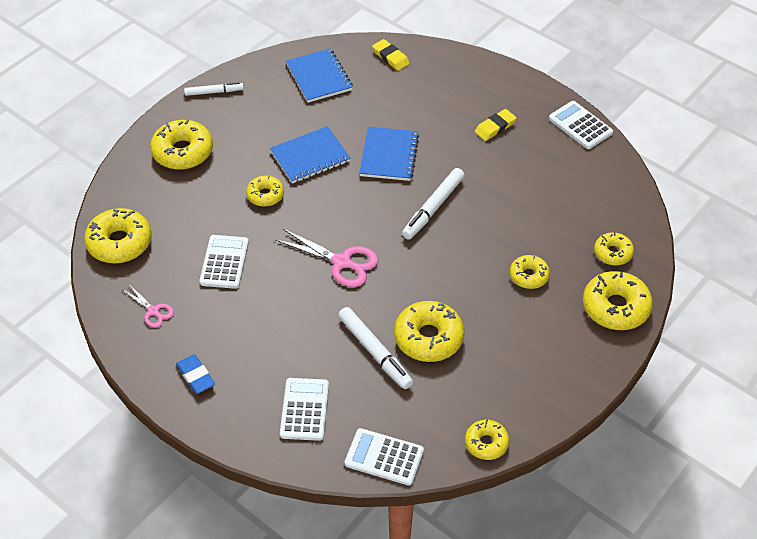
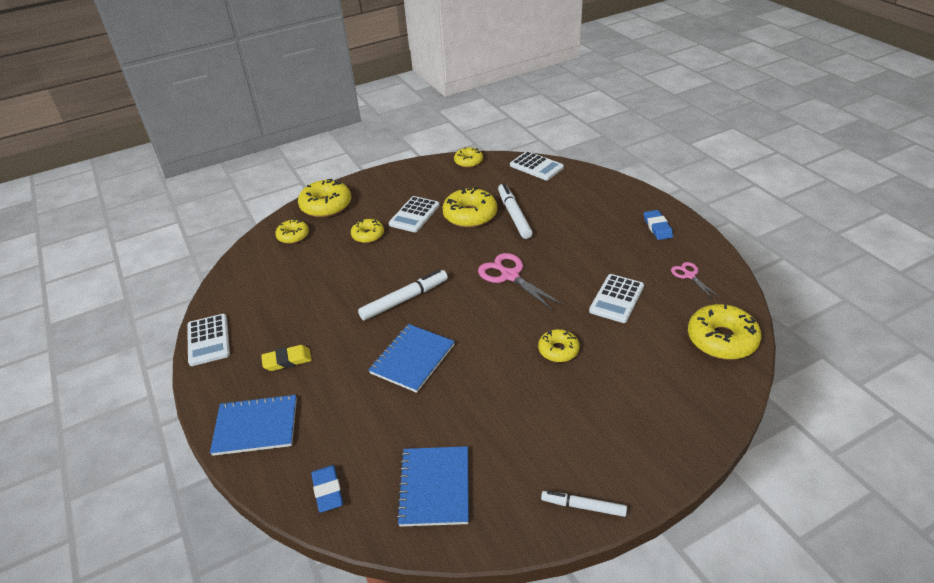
camera: 155 degrees left, 10 degrees down
(183, 152) = (641, 425): yellow donut -> none
(304, 409) = (579, 196): white calculator -> white calculator (414, 215)
(310, 156) = (495, 379): blue notebook -> blue notebook (256, 426)
(390, 57) = (328, 491): yellow eraser -> blue eraser

